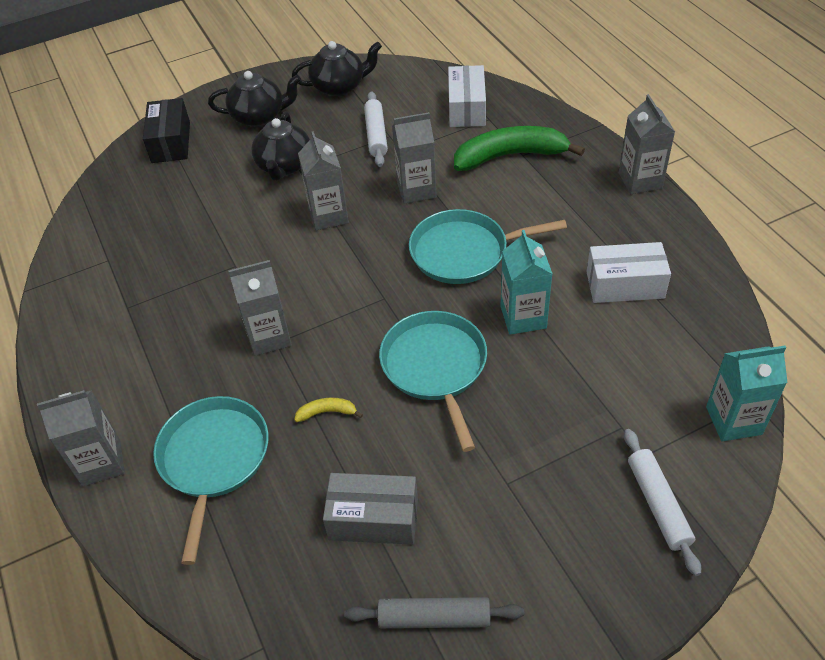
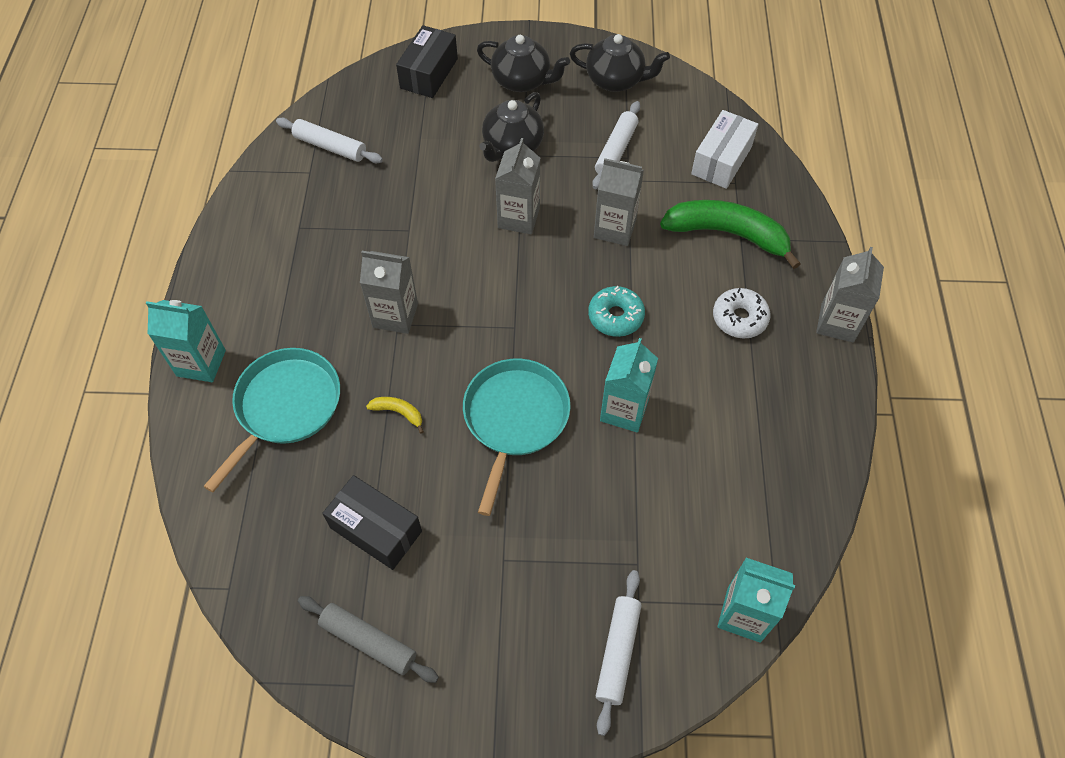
camera: 25 degrees right, 10 degrees up
(101, 463) = (201, 363): grey carton -> turquoise carton
(115, 232) = (330, 147): none -> white rolling pin
(373, 518) = (376, 529): grey box -> black box
(464, 252) = (615, 316): turquoise pan -> turquoise donut
(564, 210) = (739, 318): none -> white donut
(625, 285) = (741, 426): white box -> none

